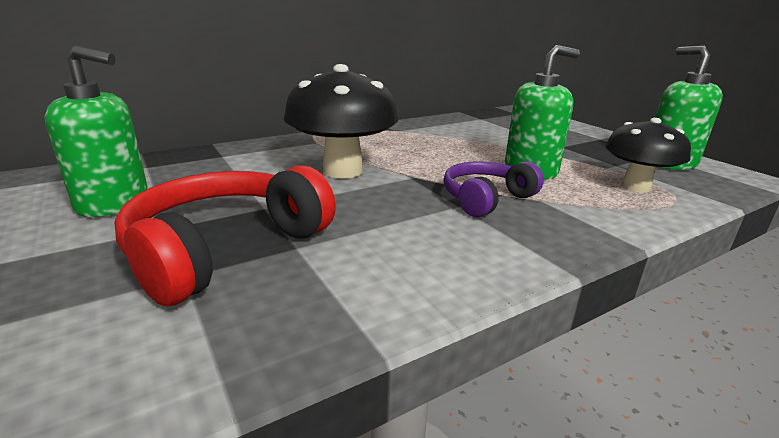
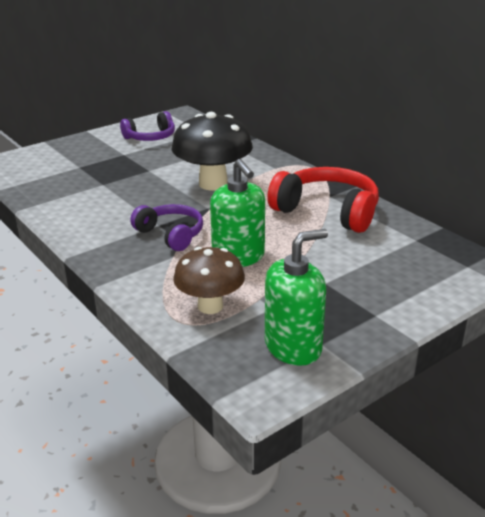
camera: 85 degrees right, 5 degrees up
(114, 203) = (150, 137): green soap dispenser -> purple headphones
(226, 249) = (101, 170): red headphones -> red headphones (327, 211)
(635, 187) = (210, 306): black mushroom -> brown mushroom

